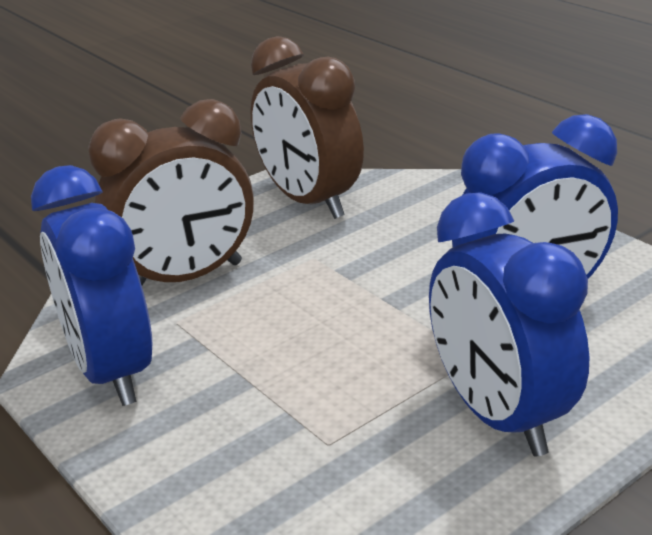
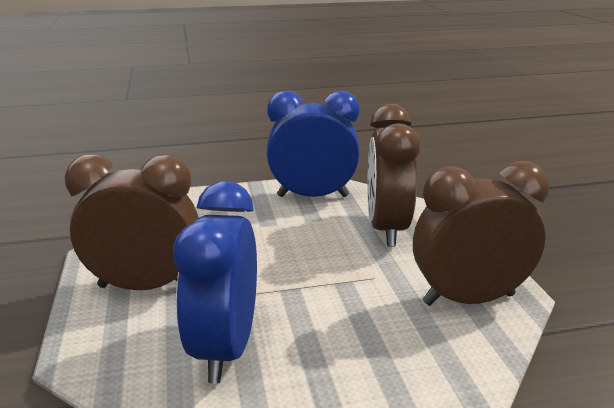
camera: 115 degrees right, 5 degrees down
(498, 415) = (145, 286): blue clock -> brown clock

